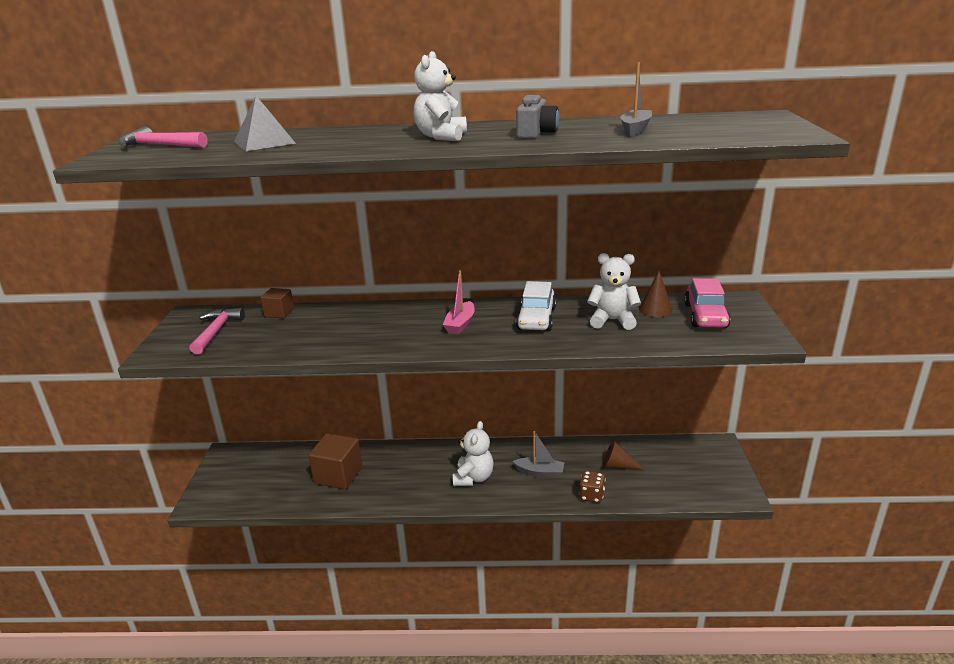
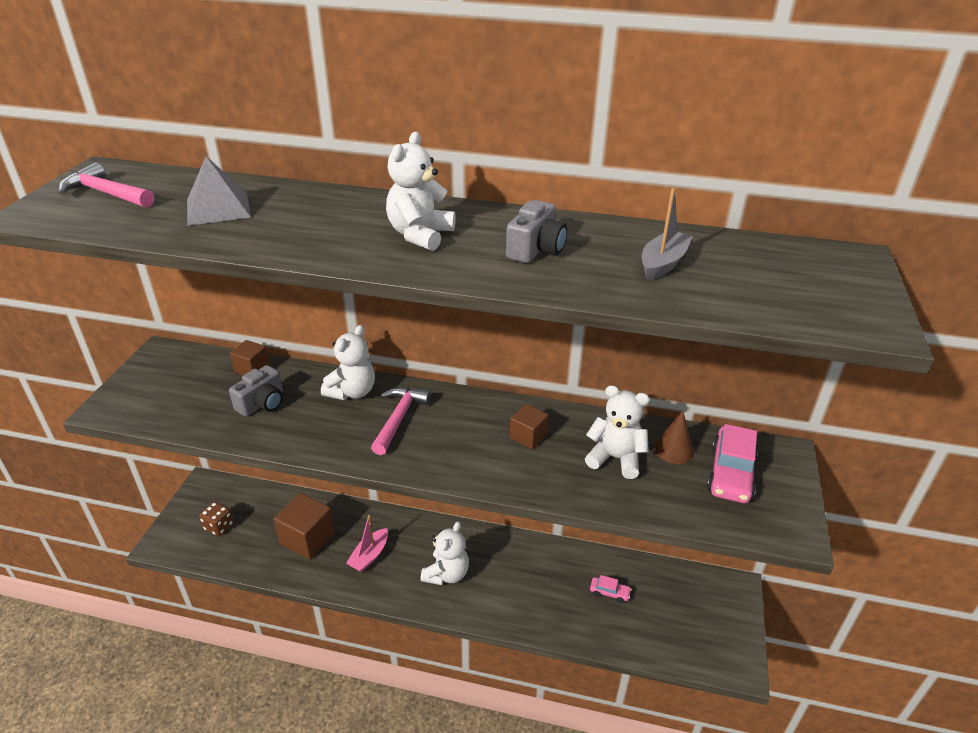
camera: 10 degrees right, 10 degrees up
(216, 331) = (178, 386): pink hammer -> pink hammer (399, 418)
(299, 331) = (262, 403): none -> grey camera
(375, 314) = (352, 392): none -> white teddy bear
(460, 324) = (439, 428): pink boat -> pink boat (369, 556)
(536, 318) = (528, 436): white car -> brown cube
(540, 472) = (520, 582): grey boat -> none
(591, 496) = (567, 628): brown dice -> brown dice (219, 526)
(617, 466) = (609, 592): brown cone -> pink car

